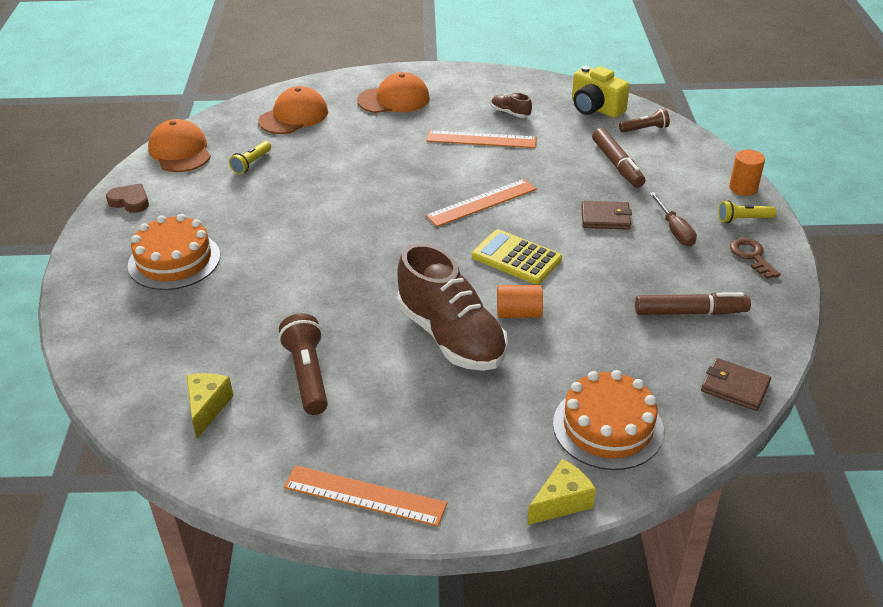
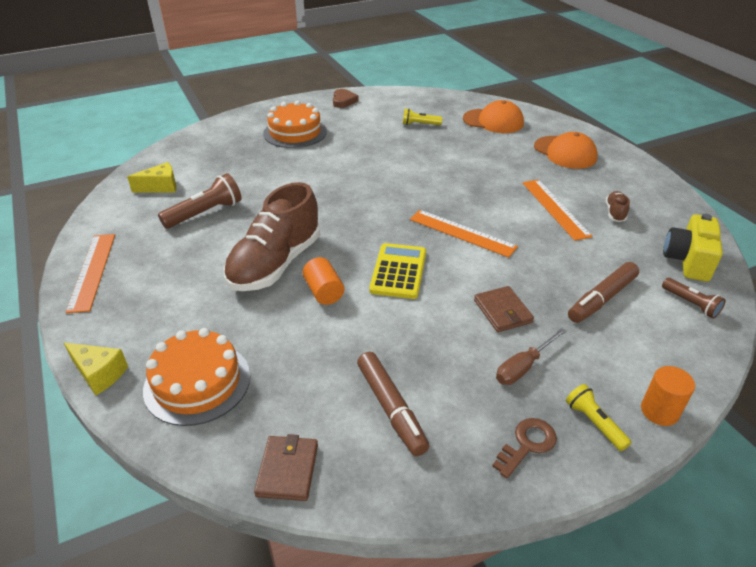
camera: 65 degrees right, 0 degrees up
(180, 151) = (410, 98): orange cap -> none

